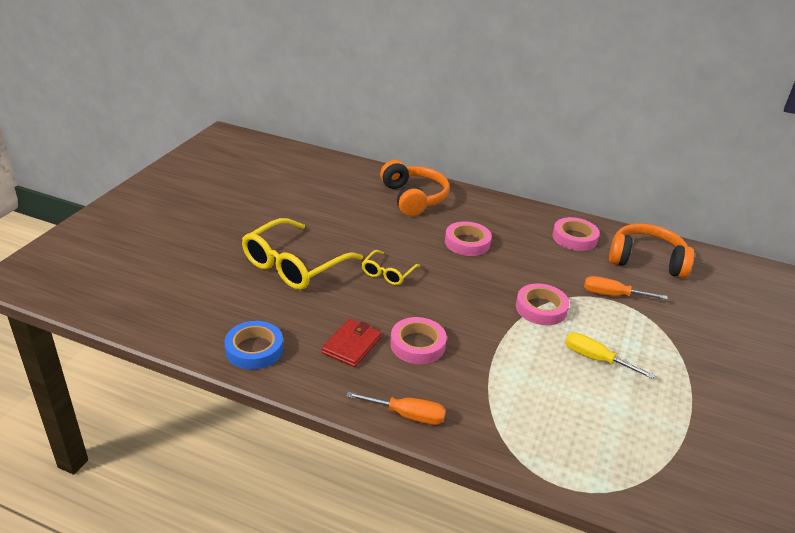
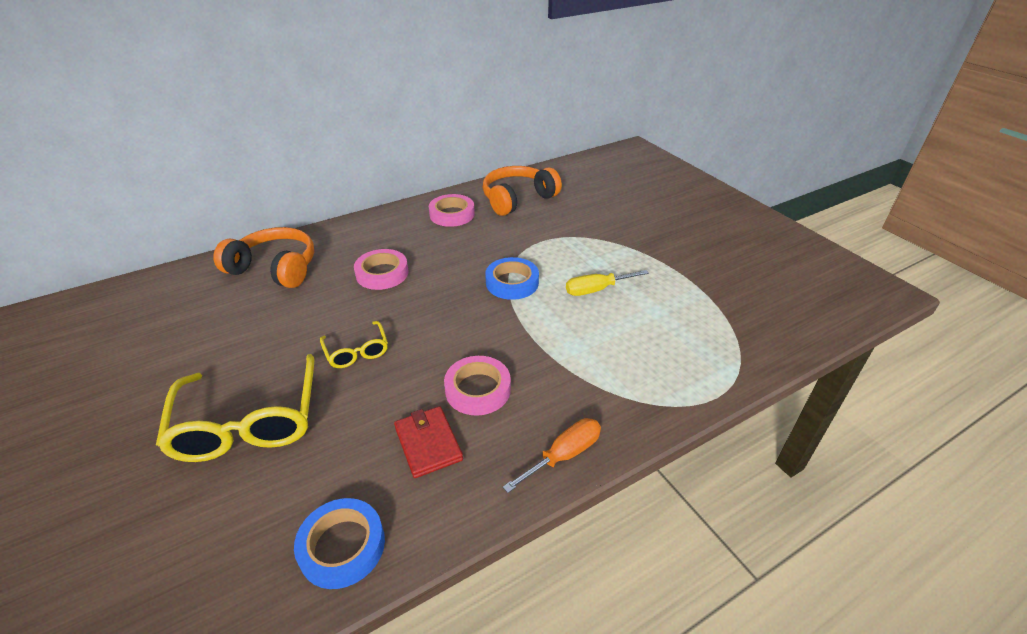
camera: 50 degrees left, 5 degrees up
(541, 308) = (512, 282): pink tape -> blue tape
(612, 295) = (536, 237): orange screwdriver -> none

